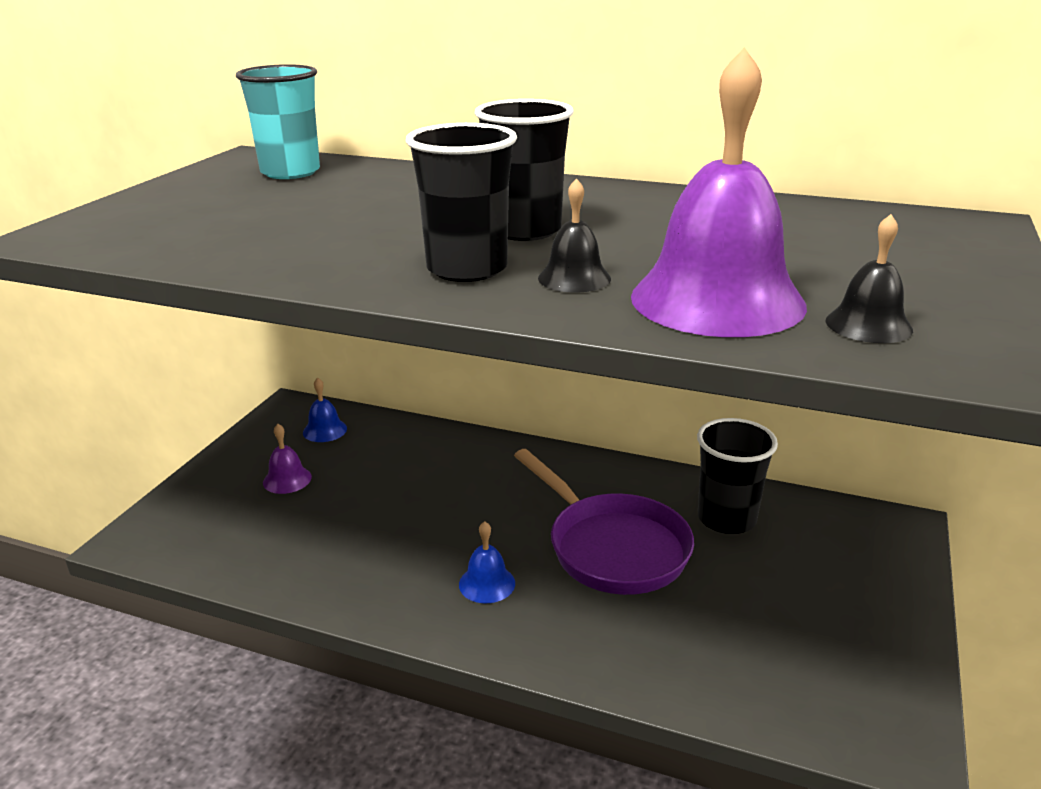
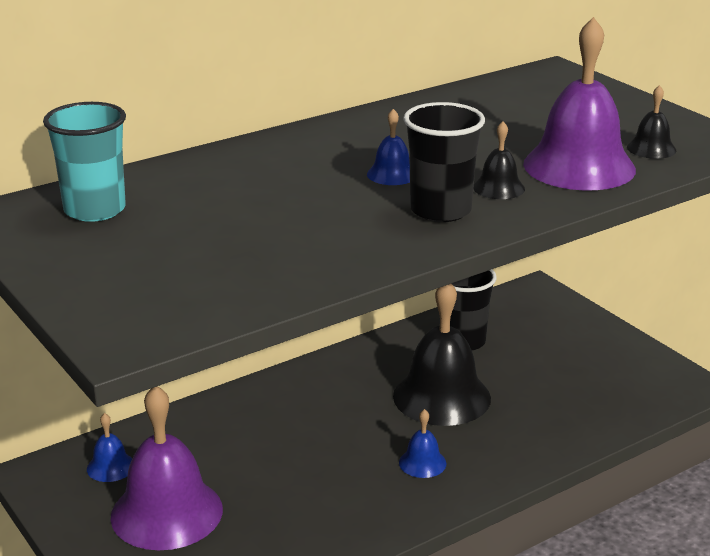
camera: 55 degrees left, 0 degrees up
(287, 479) = (166, 512): purple bell -> purple bell, size x2.22
(525, 230) = (392, 174): black cup -> blue bell
(612, 547) = (441, 397): purple pan -> black bell

